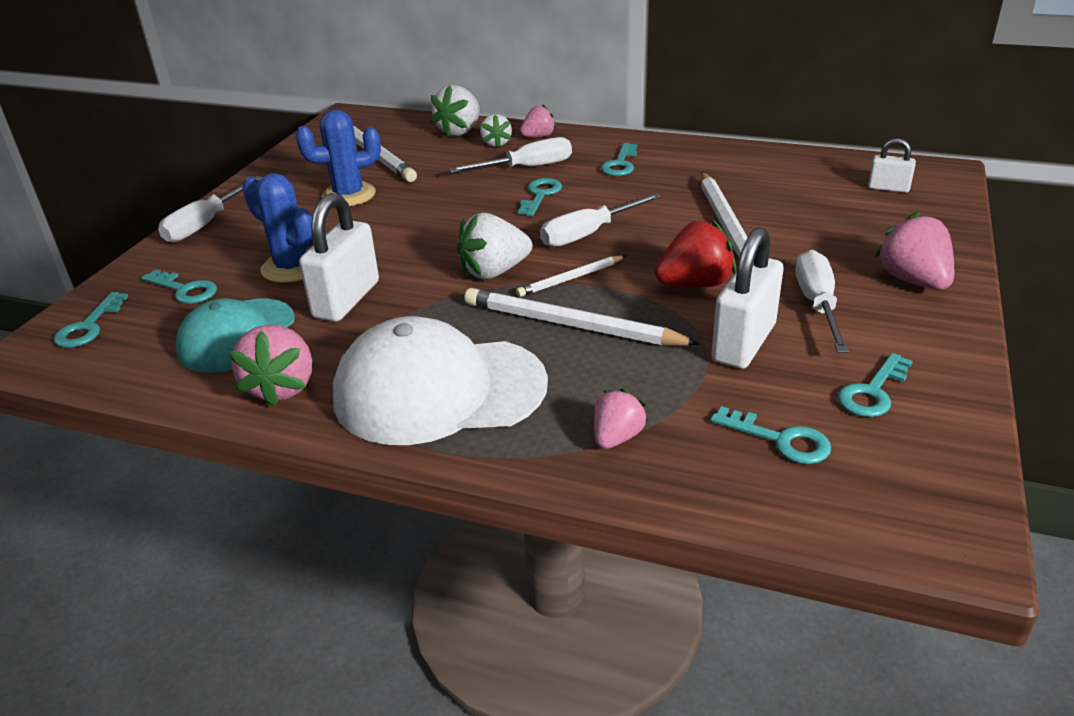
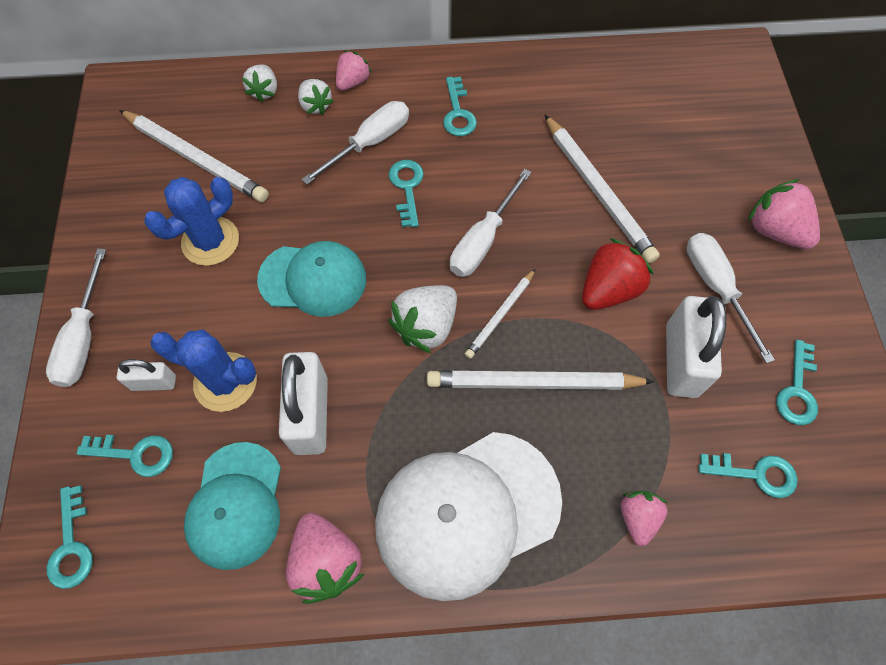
camera: 25 degrees left, 30 degrees up
(415, 228) = (313, 279): none -> turquoise cap
(460, 131) = (264, 91): white strawberry -> white strawberry, size x0.63
(888, 188) = (708, 93): white padlock -> white padlock (154, 383)

